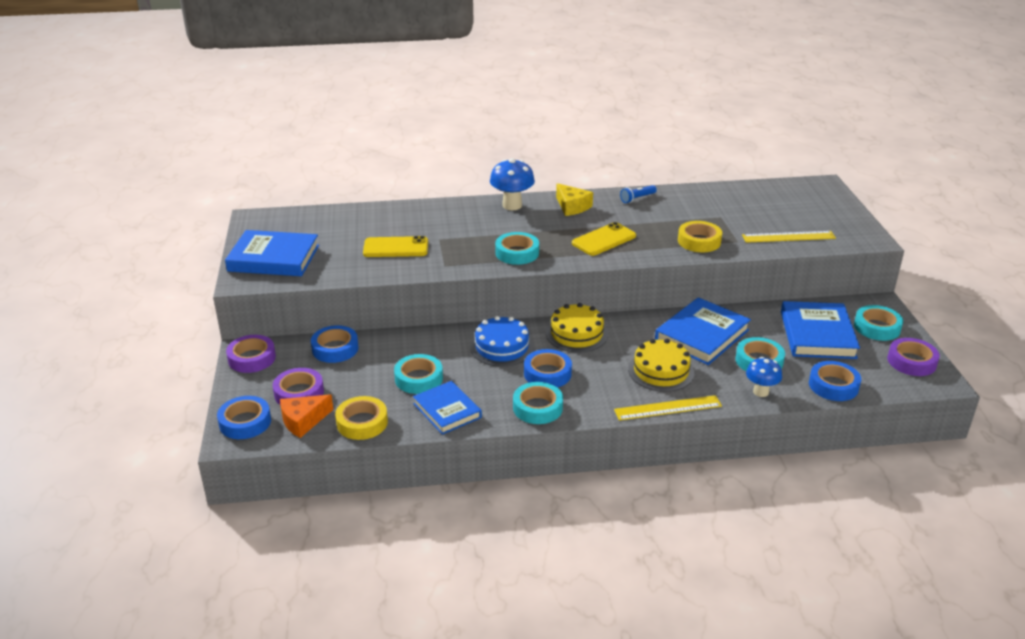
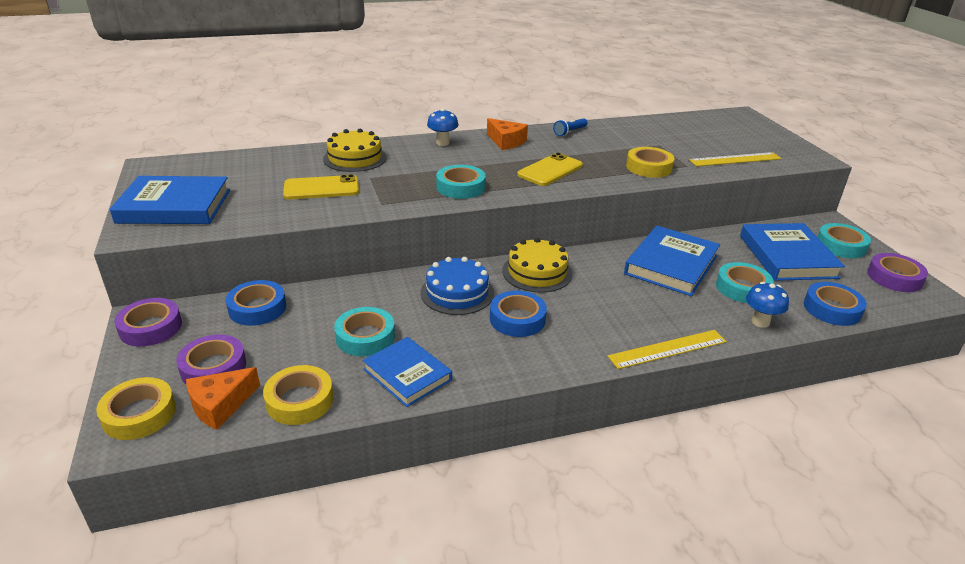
camera: 10 degrees left, 0 degrees up
(245, 422) = (139, 414): blue tape -> yellow tape
(512, 205) = (442, 143): blue mushroom -> blue mushroom, size x0.65
(537, 408) = (517, 361): turquoise tape -> none
(572, 207) = (506, 141): yellow cheese -> orange cheese
(661, 371) = (643, 306): yellow cake -> yellow cake (355, 158)

